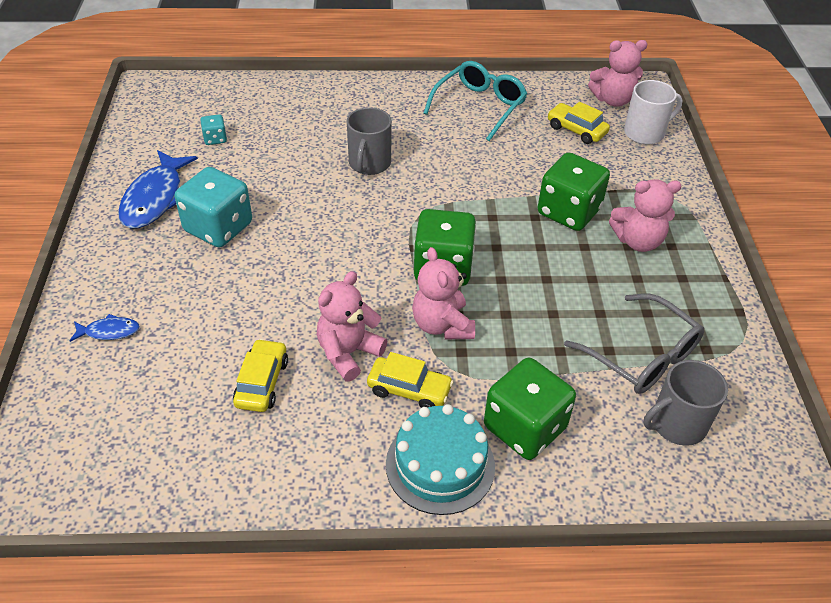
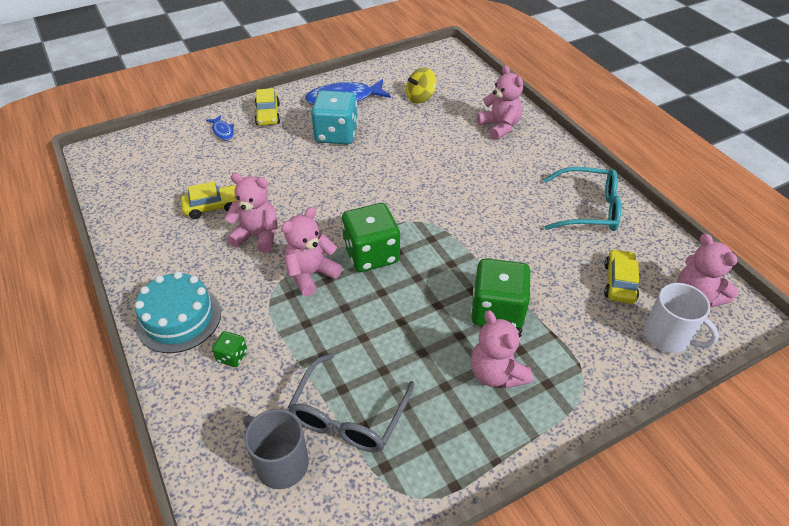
camera: 65 degrees right, 0 degrees up
(215, 139) = (420, 98): turquoise dice -> yellow spinning top
(319, 107) = (499, 127): none -> pink teddy bear
(369, 164) = (457, 175): grey mug -> none
(409, 390) = (239, 278): yellow car -> yellow car (268, 115)
(524, 427) = (232, 356): green dice -> green dice, size x0.46

